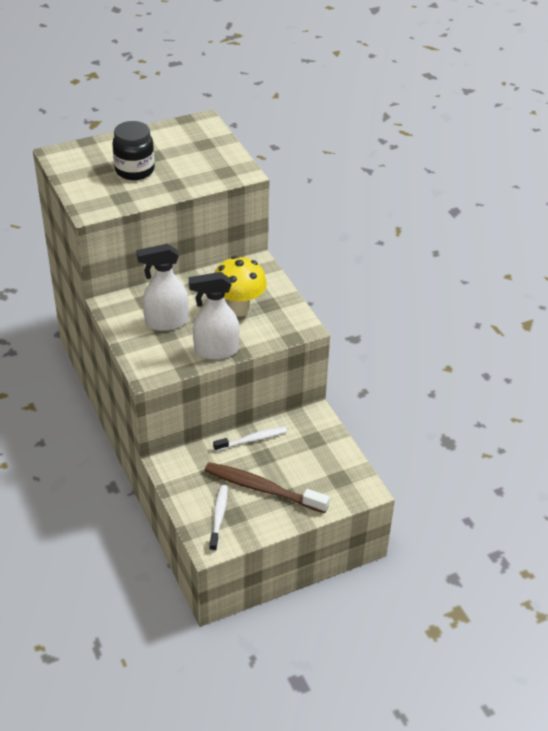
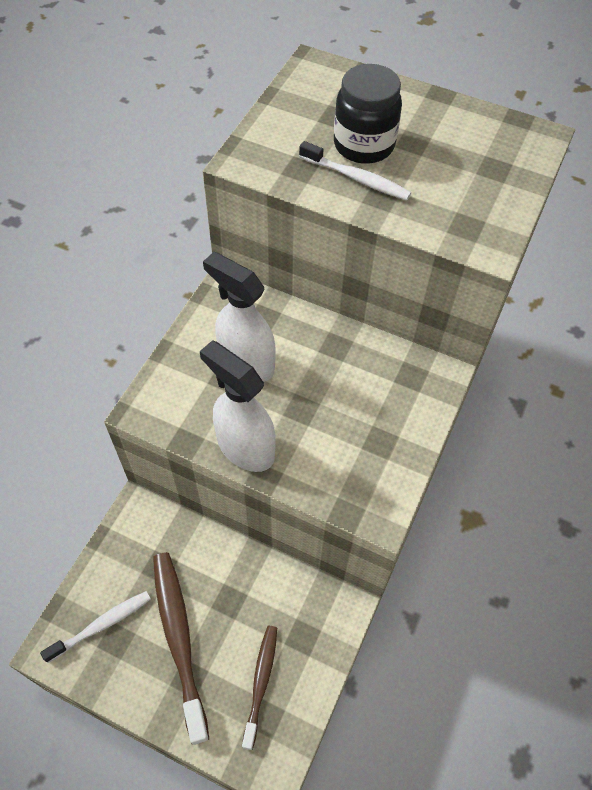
camera: 50 degrees right, 15 degrees up
(239, 308) = (341, 416): yellow mushroom -> none
(252, 440) = (244, 569): white toothbrush -> white toothbrush (356, 178)
(320, 469) = (261, 682): none -> brown toothbrush

